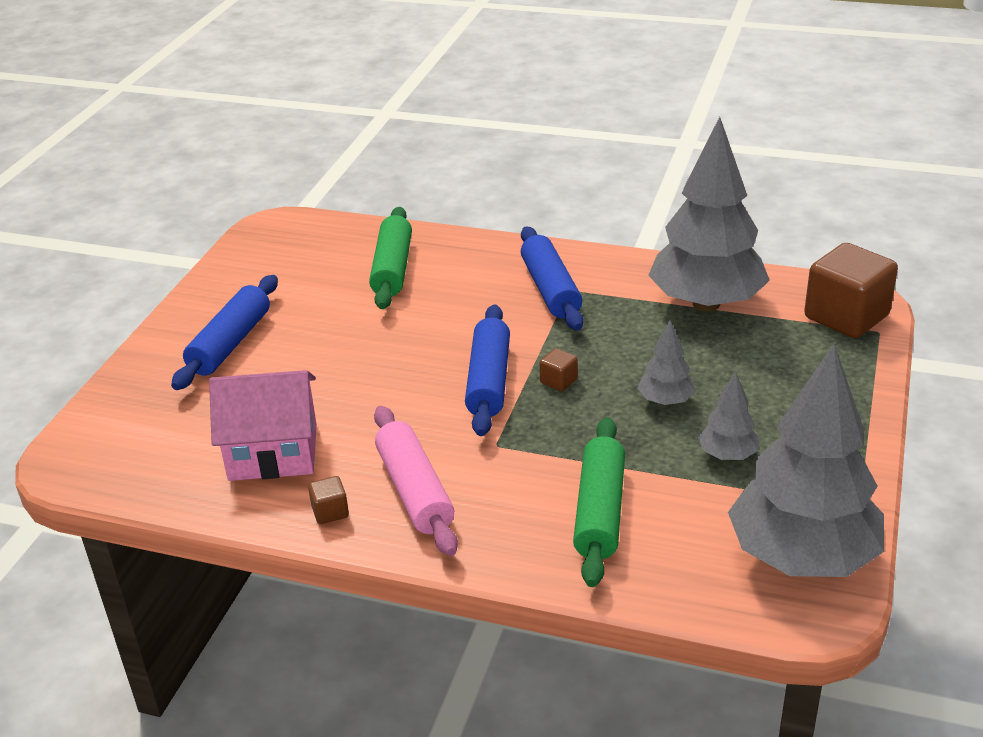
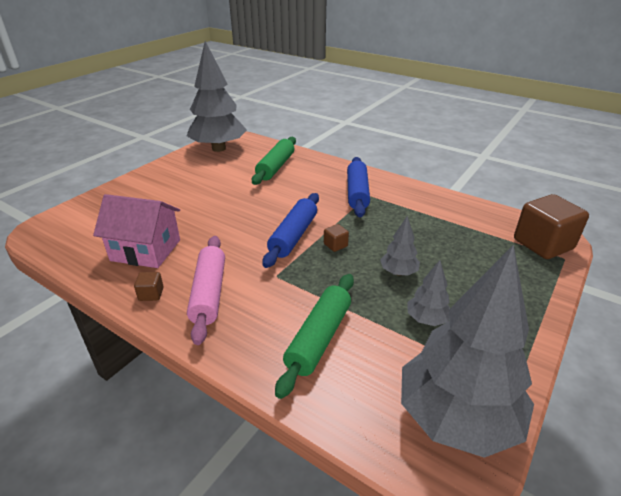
camera: 15 degrees right, 0 degrees up
(230, 343) = (167, 187): blue rolling pin -> none
(706, 304) = (449, 218): grey tree -> grey tree (218, 148)

